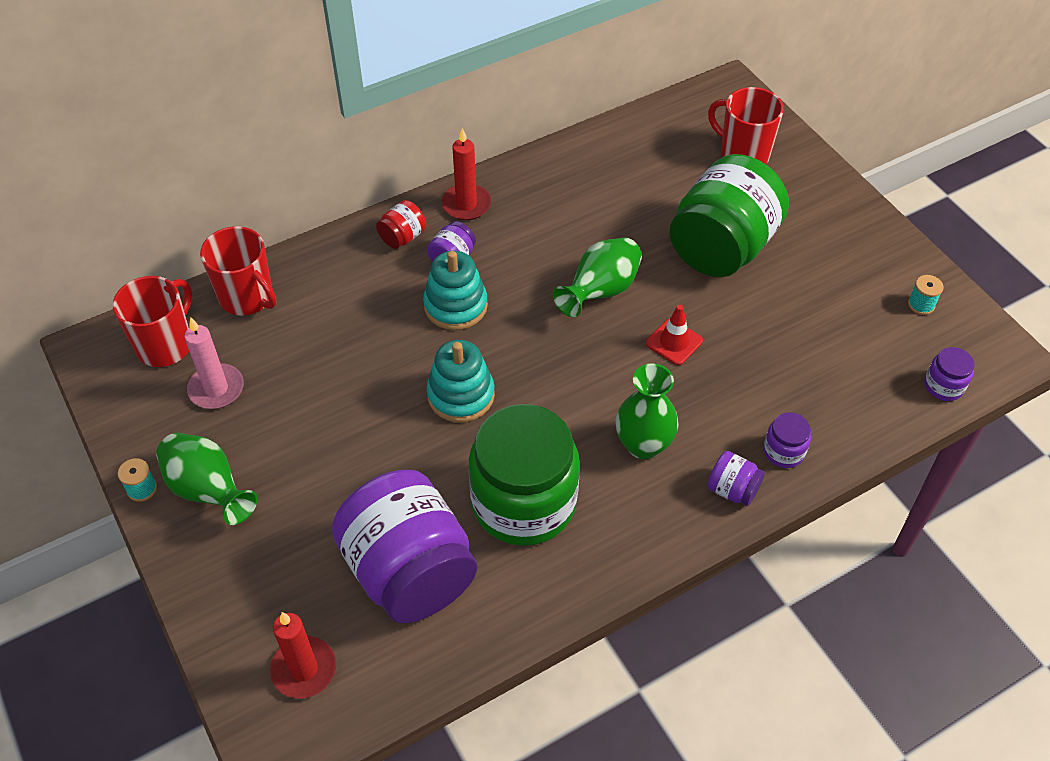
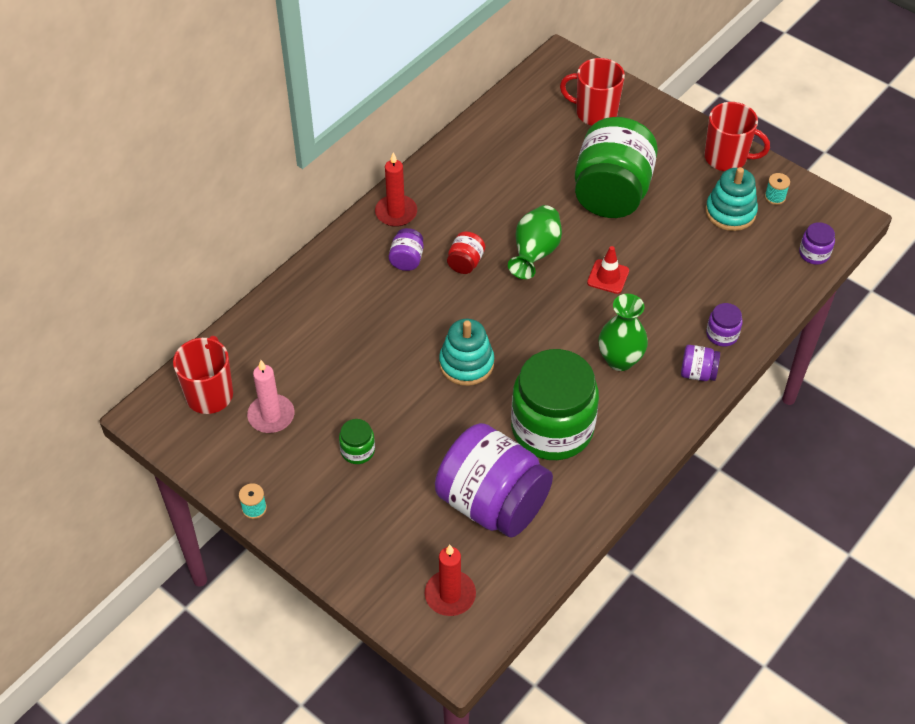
camera: 20 degrees left, 0 degrees up
(209, 491) = (308, 493): green vase -> none
(247, 297) = (256, 337): red mug -> red mug (726, 158)
(288, 458) = (357, 450): none -> green jar
(402, 237) = (358, 253): red jar -> red jar (465, 263)
(455, 306) = (428, 296): turquoise stacking toy -> turquoise stacking toy (730, 212)

